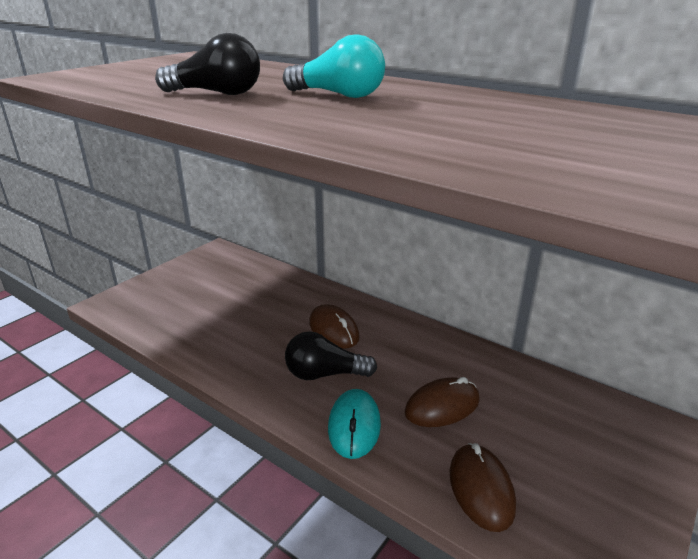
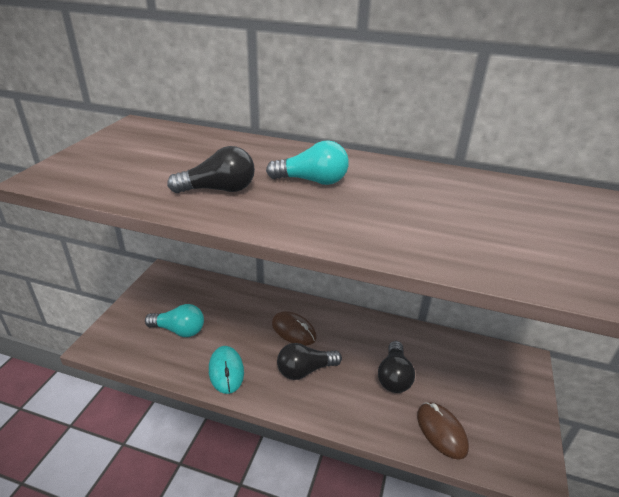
camera: 20 degrees left, 5 degrees up
(201, 306) = (179, 330): none -> turquoise light bulb
(354, 426) = (344, 407): turquoise mouse -> turquoise mouse (226, 371)
(442, 406) = (394, 376): brown mouse -> black light bulb

